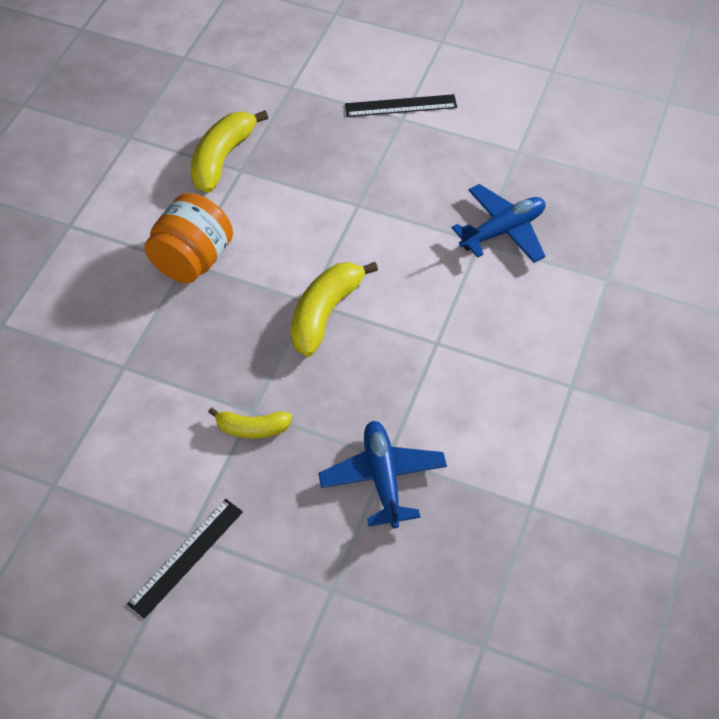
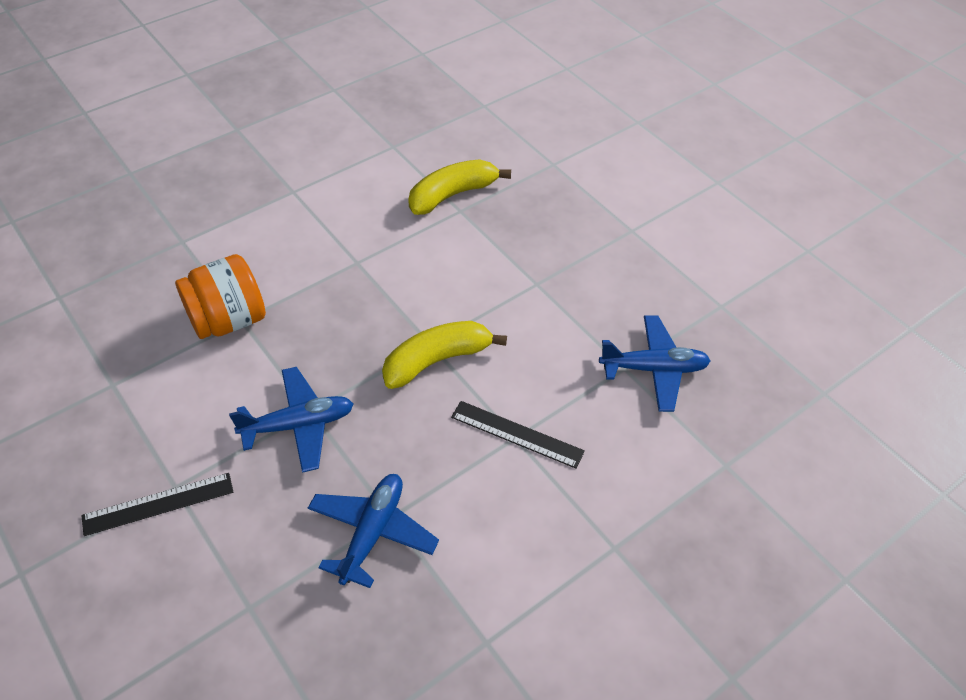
camera: 30 degrees right, 5 degrees down
(193, 259) = (364, 262): orange jar -> orange jar (228, 320)
(252, 428) = (298, 425): yellow banana -> blue plane
(400, 106) = (639, 219): black ruler -> black ruler (517, 434)

